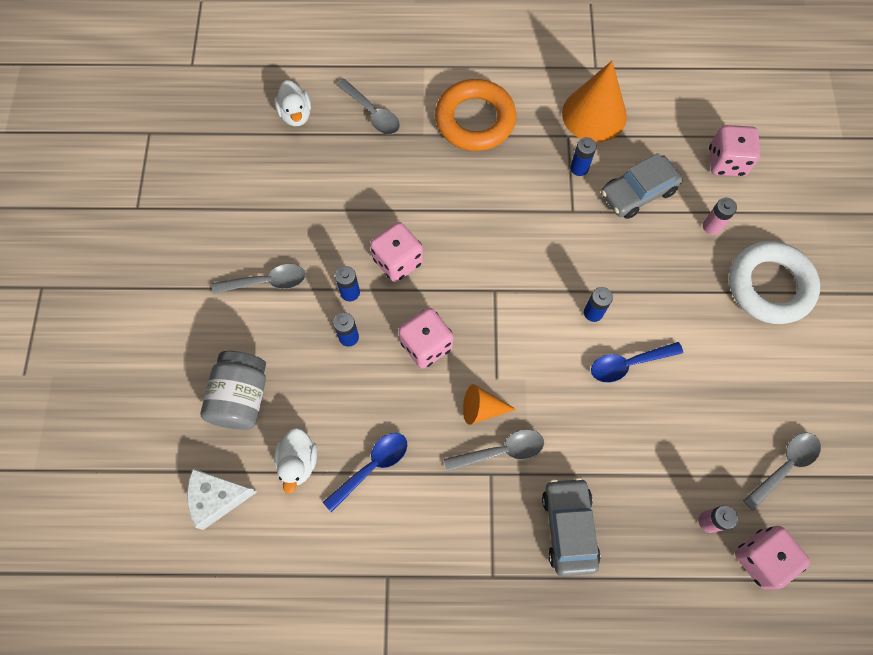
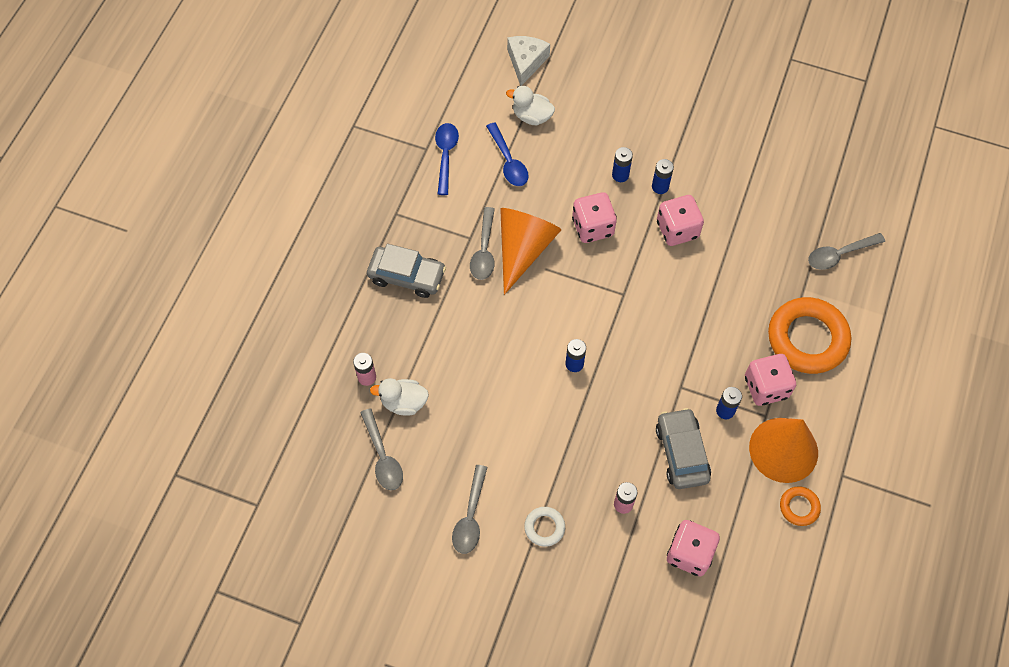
camera: 110 degrees right, 5 degrees down
(241, 398) = (596, 93): grey jar -> none
(267, 282) = (690, 131): grey spoon -> grey spoon (470, 516)
(296, 114) = (855, 193): white duck -> white duck (404, 402)
(482, 408) = (523, 249): orange cone -> orange cone, size x1.88
(628, 364) = (517, 373): blue spoon -> blue spoon (445, 155)
(641, 91) = (799, 507): none -> orange ring
(761, 558) = (323, 403): pink dice -> pink dice (766, 387)
(769, 286) = (544, 527): white ring -> white ring, size x0.47

